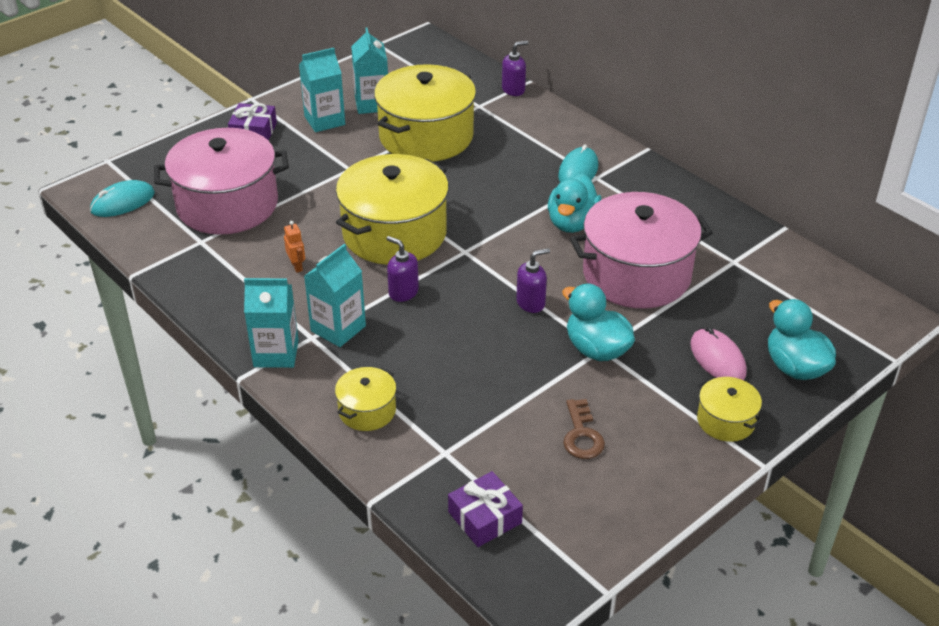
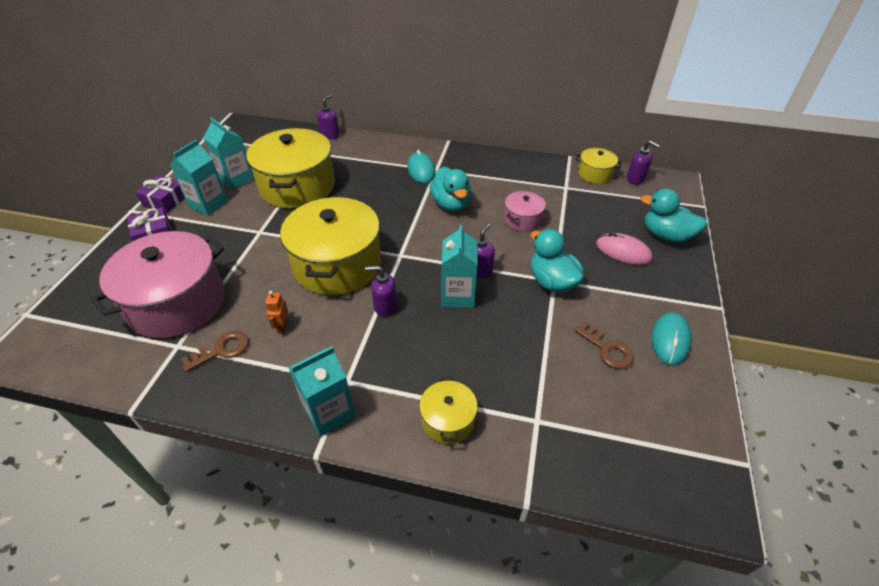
camera: 35 degrees left, 5 degrees up
(123, 202) = (70, 345): turquoise mouse -> turquoise mouse (670, 340)
(232, 262) = (221, 350): none -> brown key
(297, 266) = (282, 326): orange robot -> orange robot turned 120 degrees counterclockwise
(338, 328) = (361, 362): turquoise carton -> turquoise carton (458, 295)
(485, 517) = (617, 458): purple gift -> purple gift (165, 200)
(596, 349) = (552, 282): turquoise duck -> turquoise duck turned 45 degrees clockwise
(636, 274) = (522, 220): pink pot -> pink pot, size x0.47
(726, 421) = (671, 290): yellow pot -> yellow pot (595, 174)
(841, 290) = (635, 179): none -> purple soap dispenser

